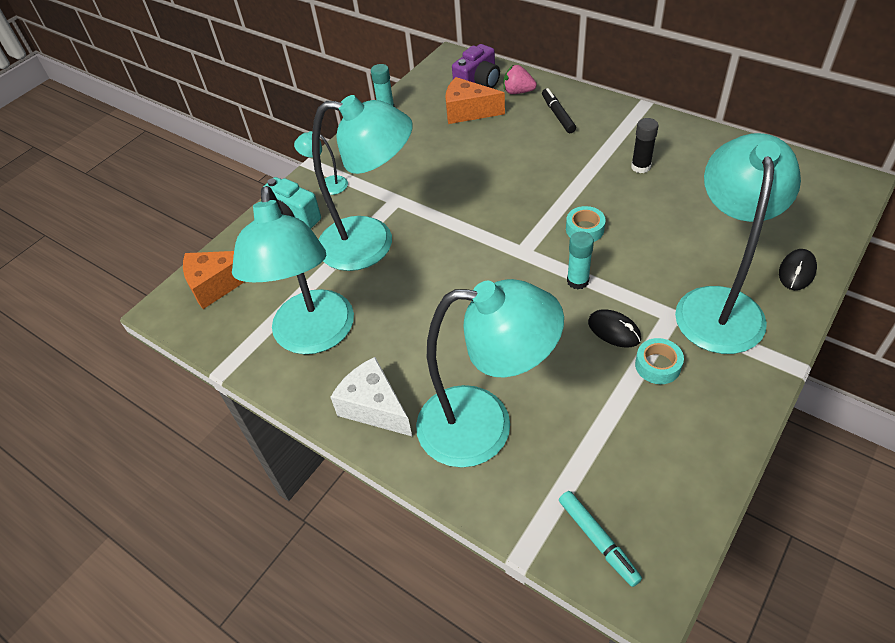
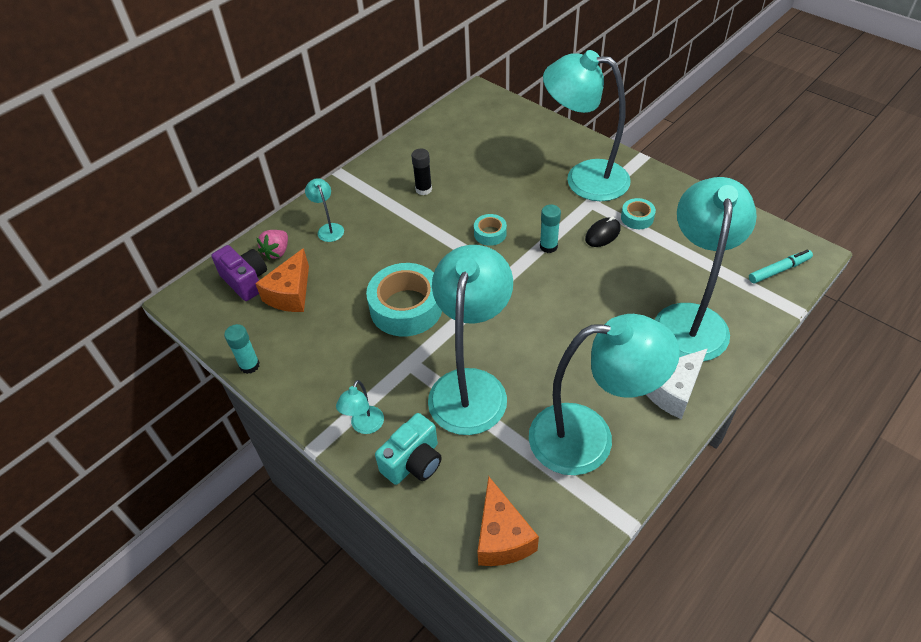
camera: 85 degrees left, 0 degrees up
(463, 185) = (406, 307): none -> turquoise tape
(558, 115) = (329, 229): black marker -> turquoise lamp
(796, 272) = (559, 137): black mouse -> none

